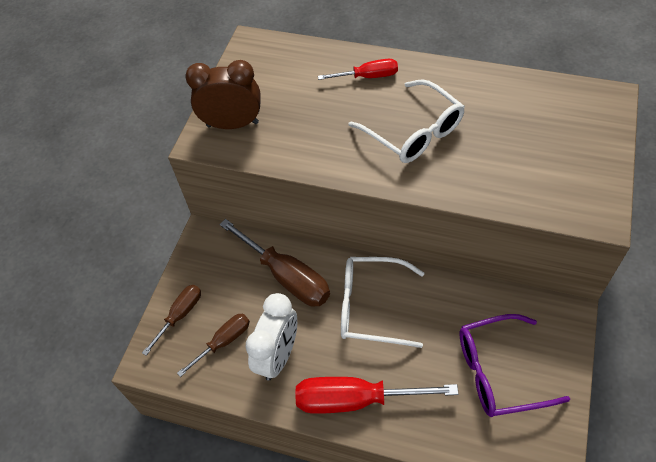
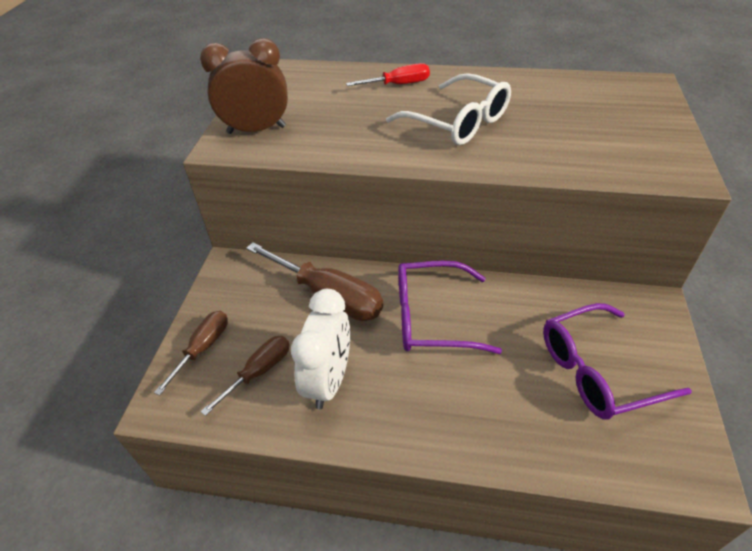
camera: 10 degrees left, 10 degrees down
(356, 399) = (433, 420): red screwdriver -> none
(371, 306) = (432, 317): white glasses -> purple glasses

